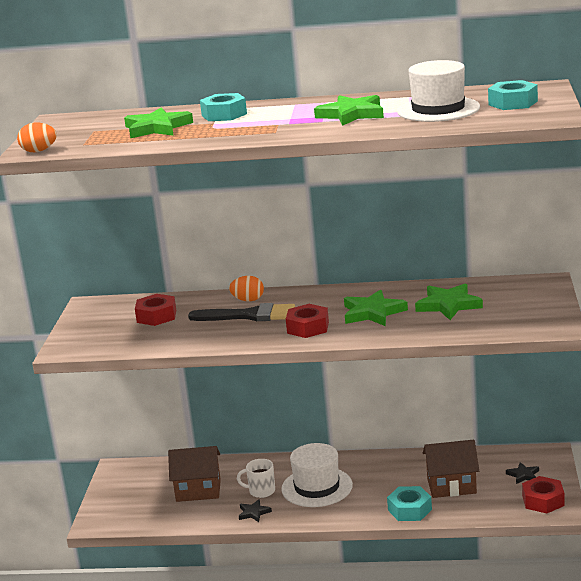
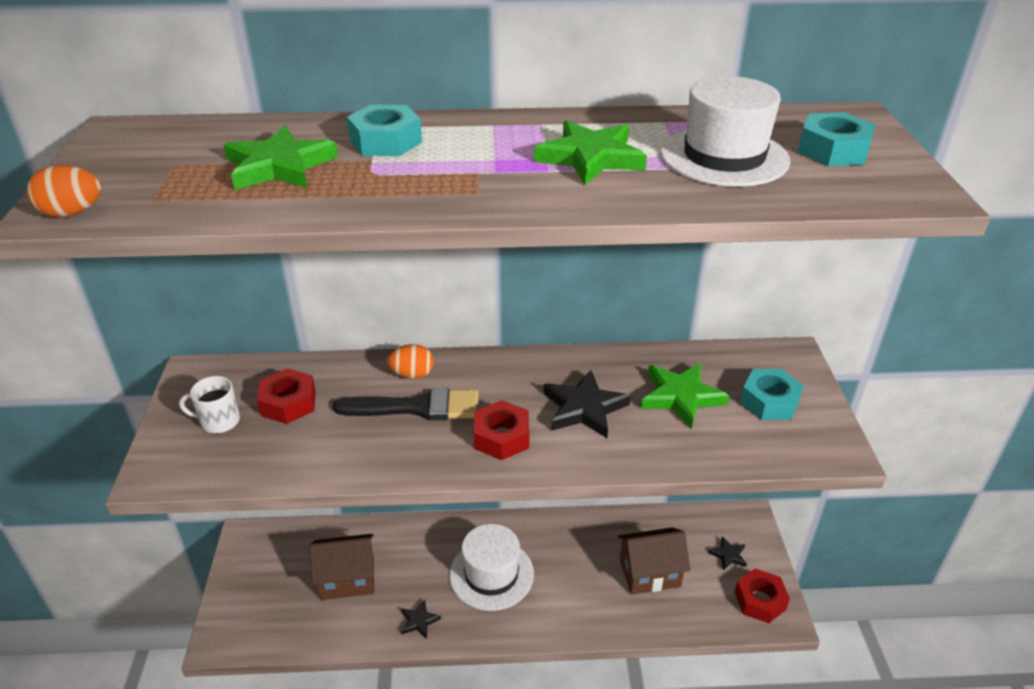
camera: 10 degrees left, 15 degrees up
(261, 491) = (425, 581): white mug -> white mug (219, 421)
(373, 312) = (584, 408): green star -> black star
(409, 510) = (607, 616): turquoise nut -> turquoise nut (769, 402)

